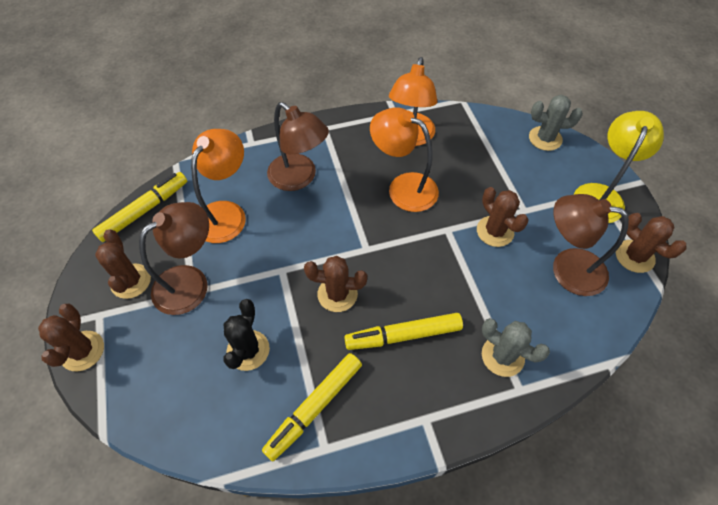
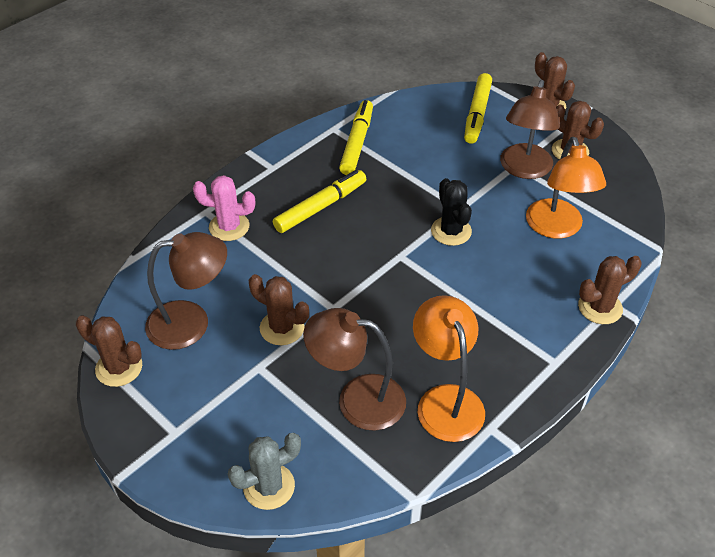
camera: 150 degrees right, 10 degrees down
(144, 210) = (629, 198): yellow marker -> yellow marker (477, 114)
(248, 350) = (433, 151): black cactus -> black cactus (451, 231)
(299, 178) = (524, 290): brown lamp -> brown lamp (357, 399)
(337, 294) = (397, 211): brown cactus -> brown cactus (600, 307)
(403, 187) = (408, 331): orange lamp -> none
(502, 356) = (229, 227): grey cactus -> pink cactus
(600, 195) = (171, 430): yellow lamp -> none

